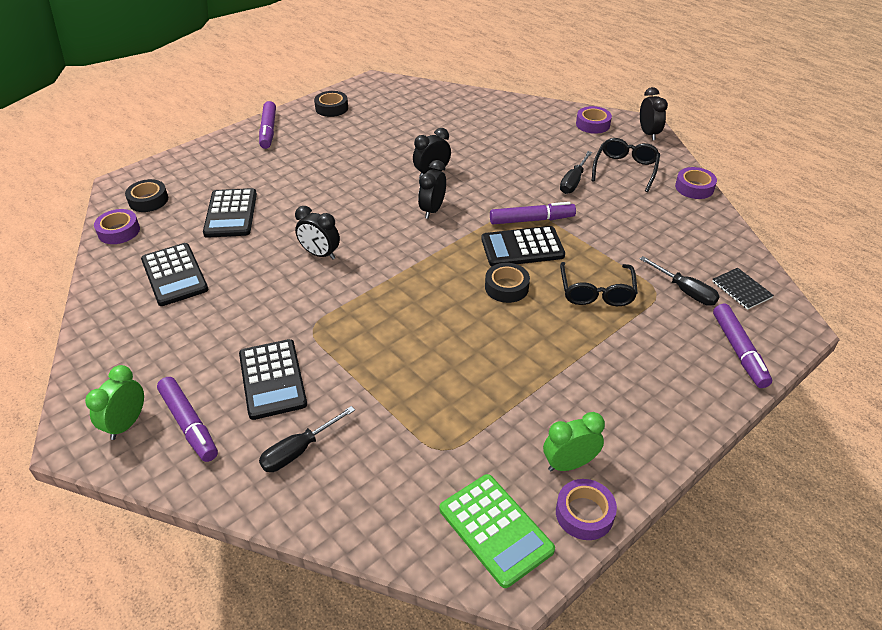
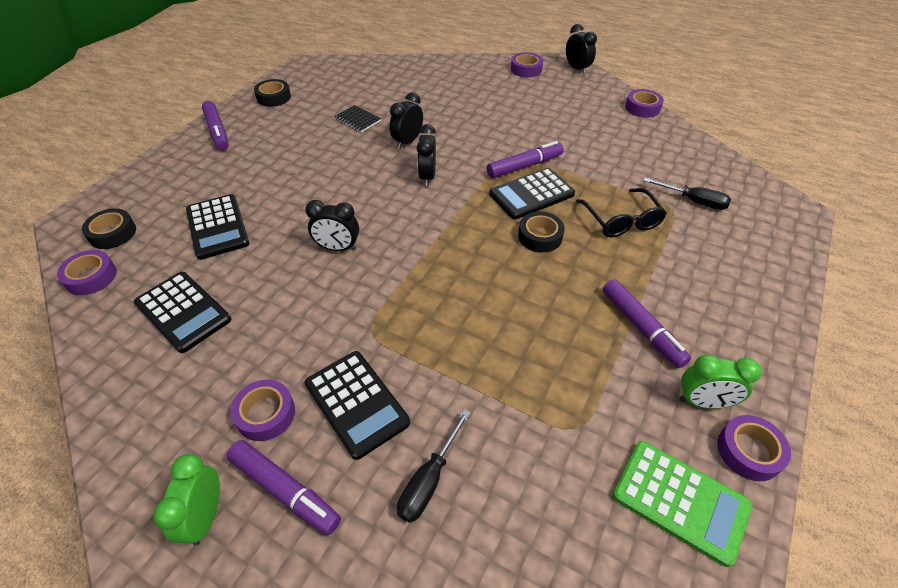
camera: 20 degrees left, 5 degrees up
(200, 367) = (265, 414): none -> purple tape
(569, 464) = (703, 402): green clock -> green clock turned 135 degrees counterclockwise
(573, 182) = (540, 123): black screwdriver -> none
(625, 169) = (577, 103): black glasses -> none
(739, 350) = (770, 244): purple marker -> purple marker (641, 327)
(741, 290) = (736, 189): black notebook -> black notebook (358, 120)

